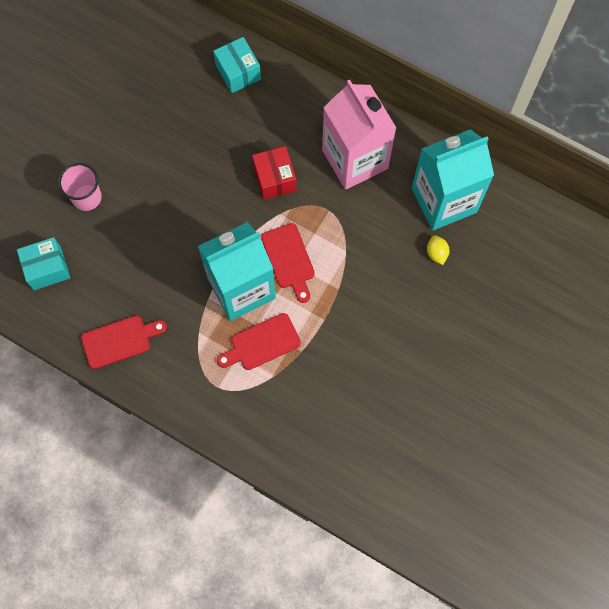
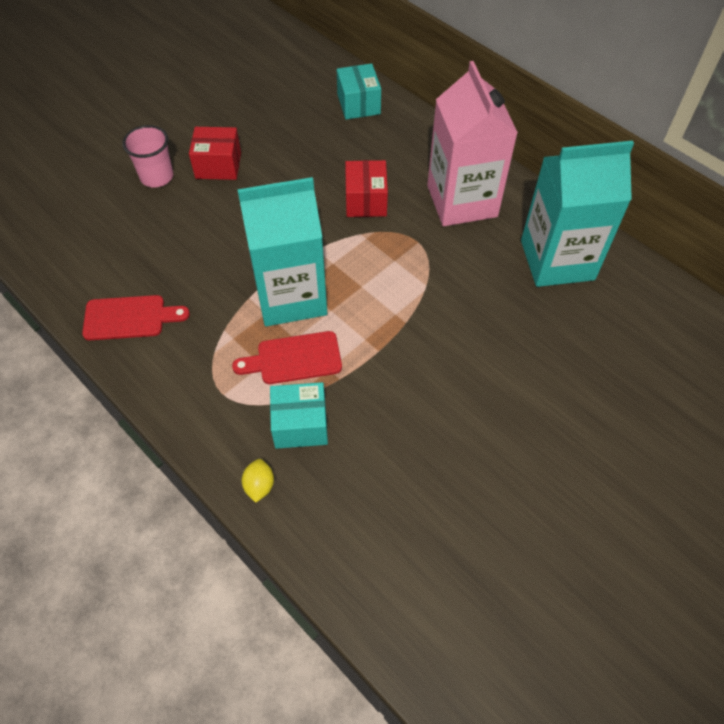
camera: 15 degrees right, 15 degrees down
(47, 268) = (84, 231): turquoise box -> turquoise box (300, 425)
(136, 172) = (218, 165): none -> red box
(289, 259) = (356, 279): red cutting board -> none
(436, 253) = (536, 311): yellow lemon -> yellow lemon (259, 486)

